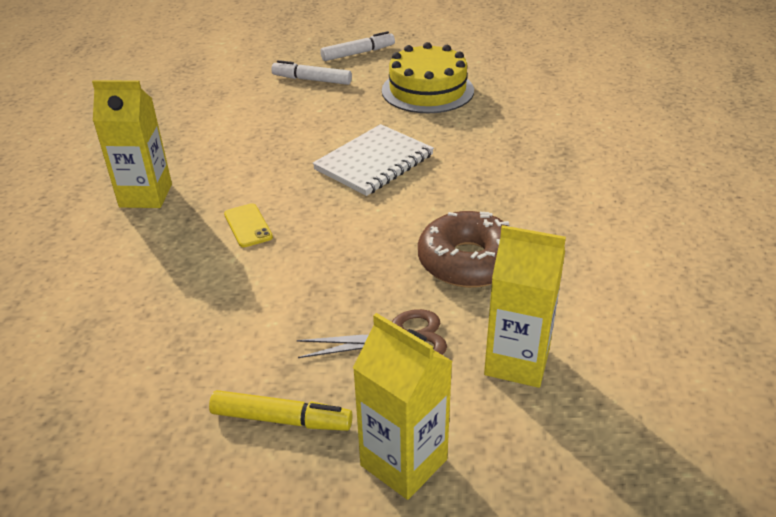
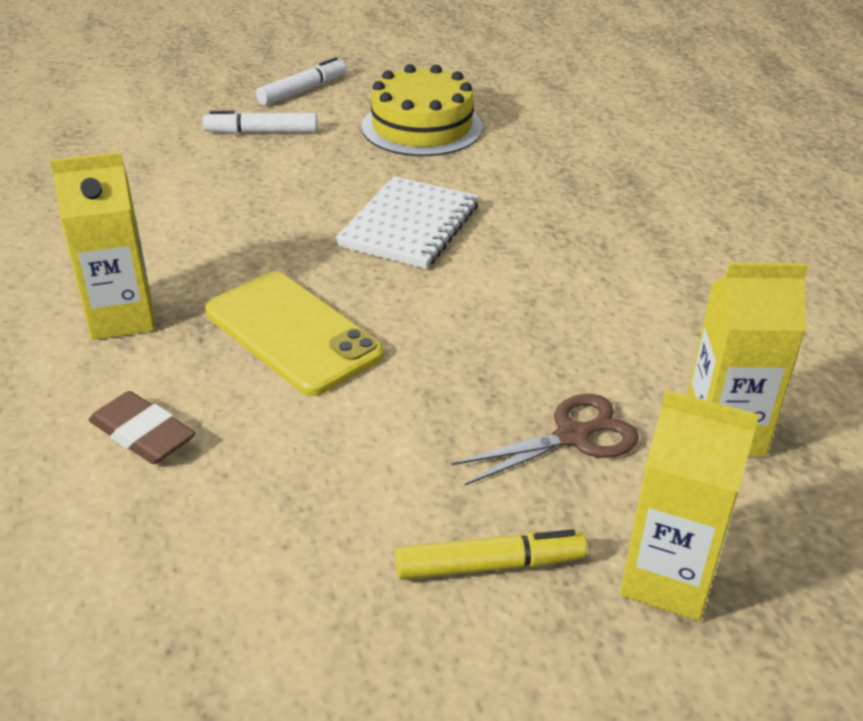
camera: 20 degrees left, 0 degrees up
(112, 276) = (142, 434): none -> brown eraser
(248, 225) = (293, 333): yellow phone -> yellow phone, size x2.10
(468, 261) = (598, 327): brown donut -> none

